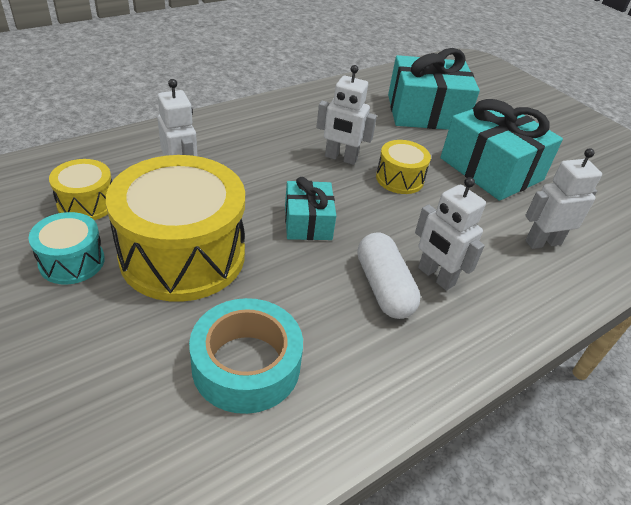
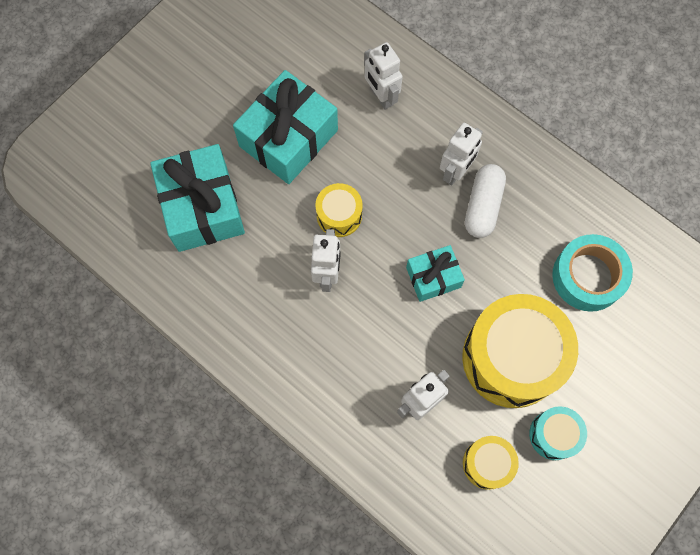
camera: 100 degrees left, 30 degrees up
(383, 287) = (483, 206): white capsule -> white capsule turned 45 degrees counterclockwise

